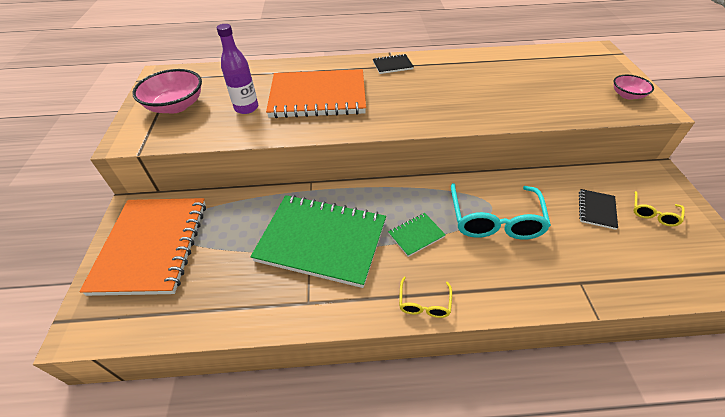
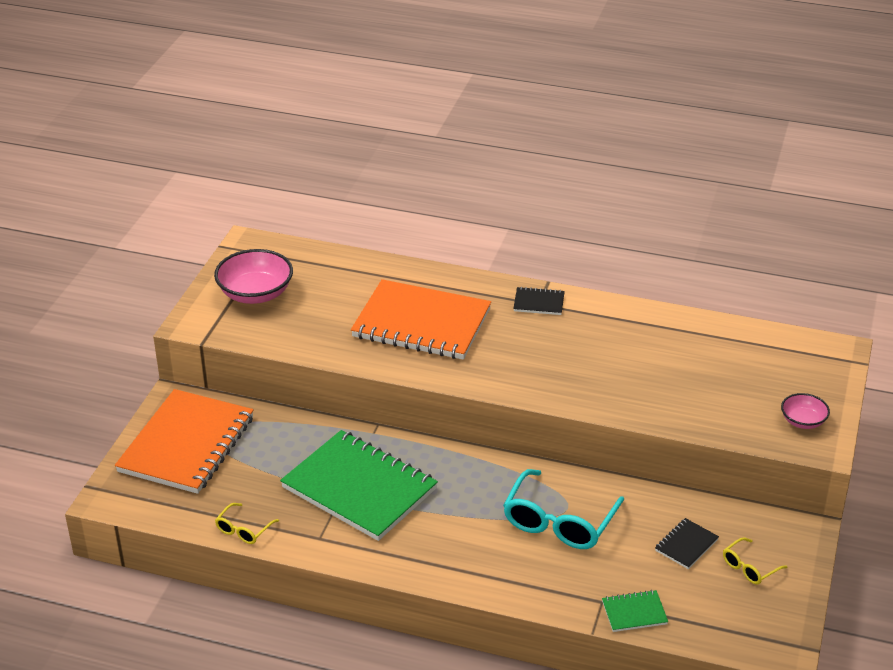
camera: 20 degrees right, 10 degrees down
(246, 108) = (333, 317): purple bottle -> none
(416, 235) = (462, 511): green notebook -> green notebook (634, 613)
(424, 304) = (430, 571): yellow glasses -> yellow glasses (243, 530)

